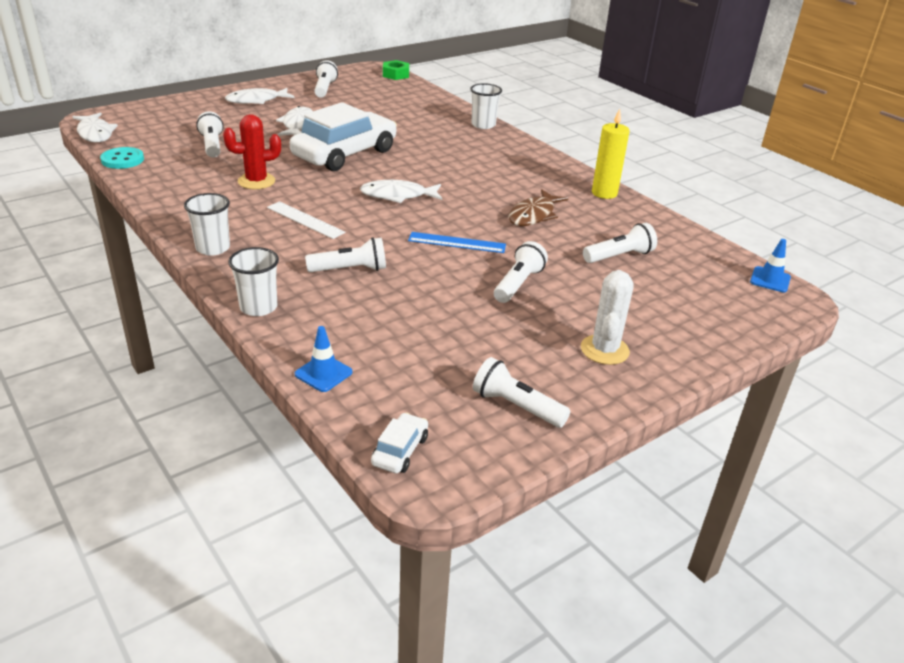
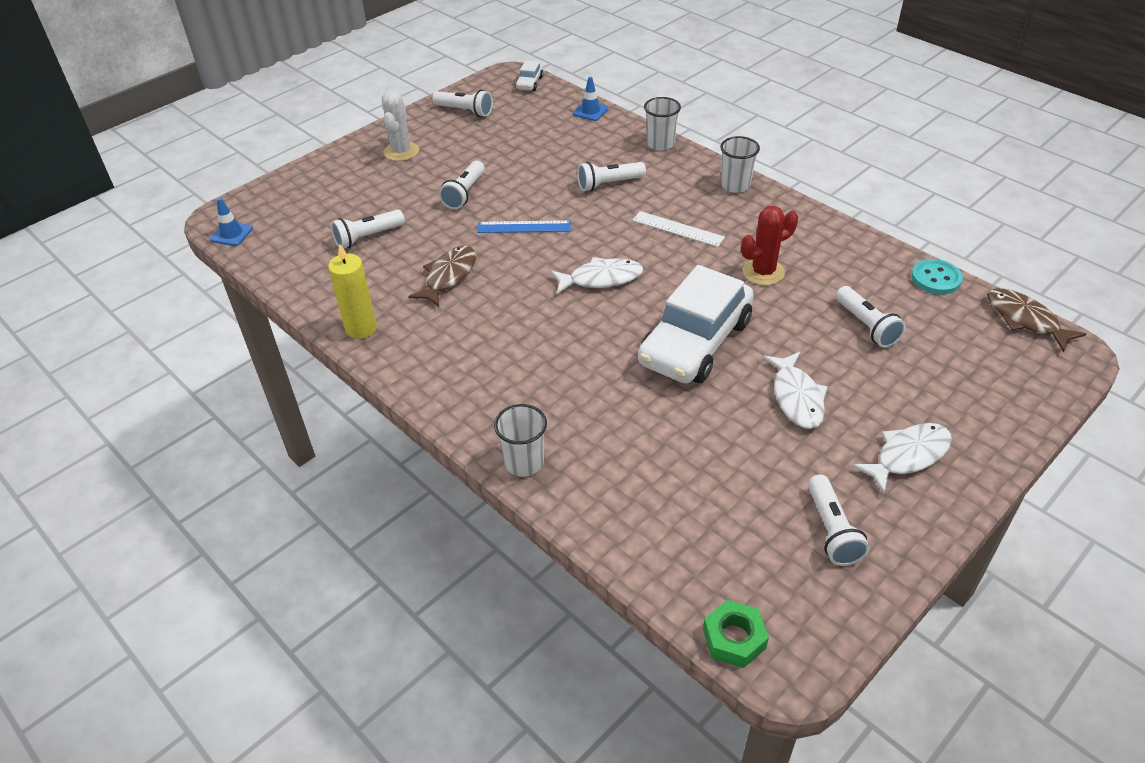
camera: 175 degrees right, 10 degrees up
(95, 133) = (1025, 320): white fish -> brown fish

